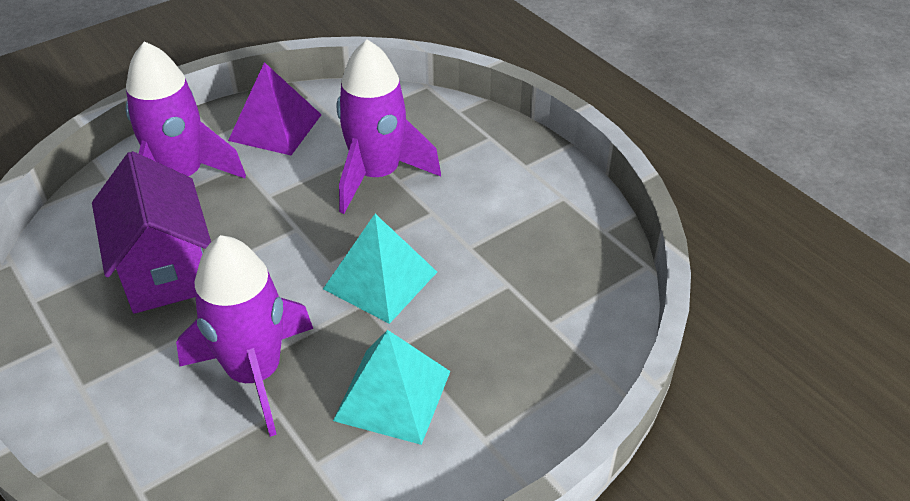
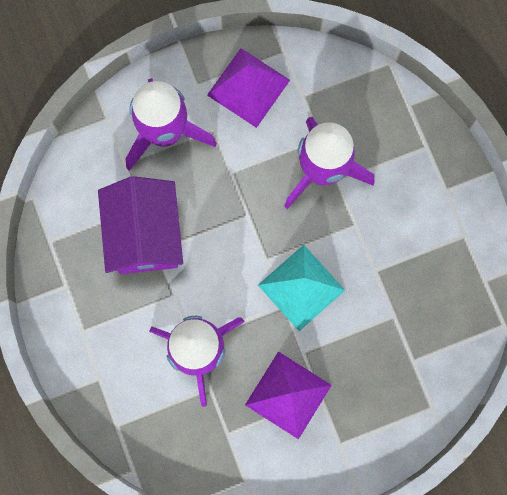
camera: 15 degrees right, 35 degrees up
(392, 395) = (288, 395): turquoise pyramid -> purple pyramid

